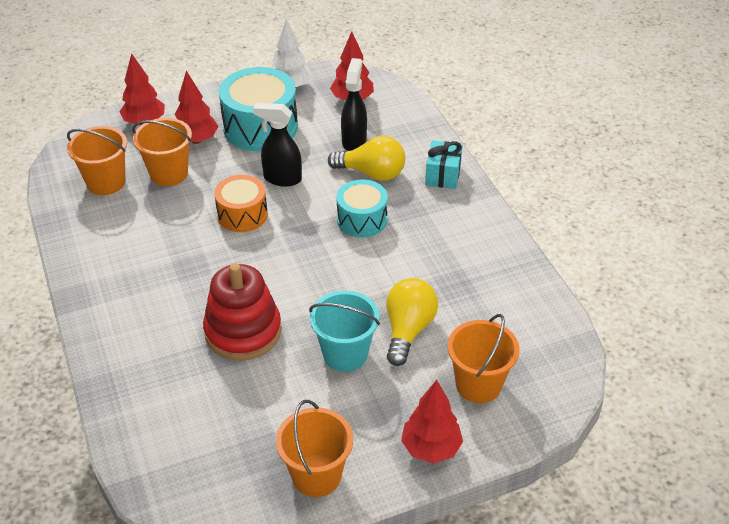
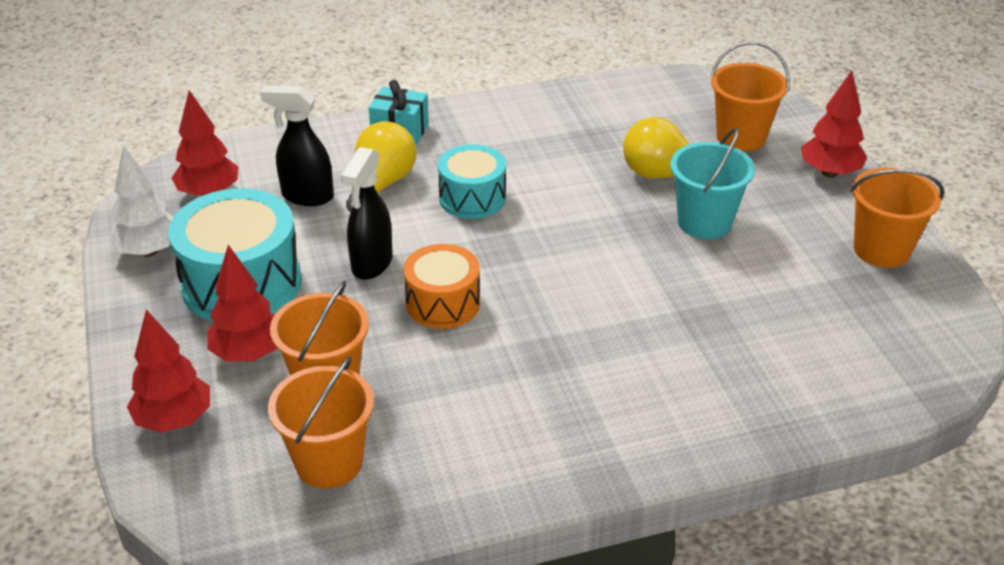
camera: 85 degrees left, 5 degrees down
(243, 331) = (671, 303): red stacking toy -> none

